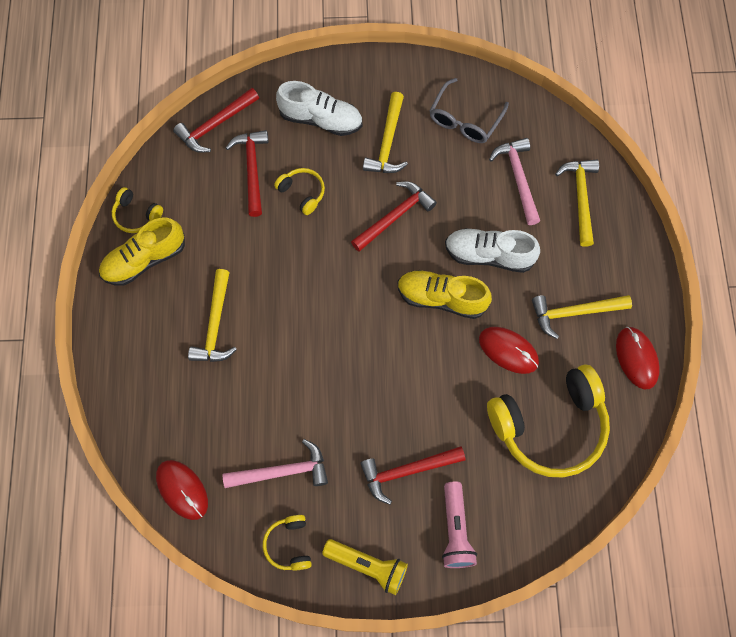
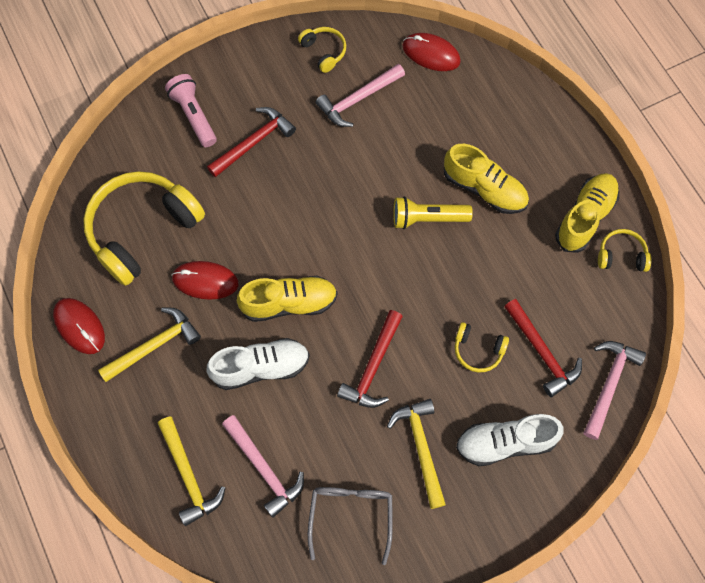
camera: 155 degrees right, 0 degrees up
(215, 125) = (609, 384): red hammer -> pink hammer
(215, 325) = (484, 189): yellow hammer -> yellow shoe
(367, 566) = (254, 62): yellow flashlight -> yellow flashlight (427, 218)

